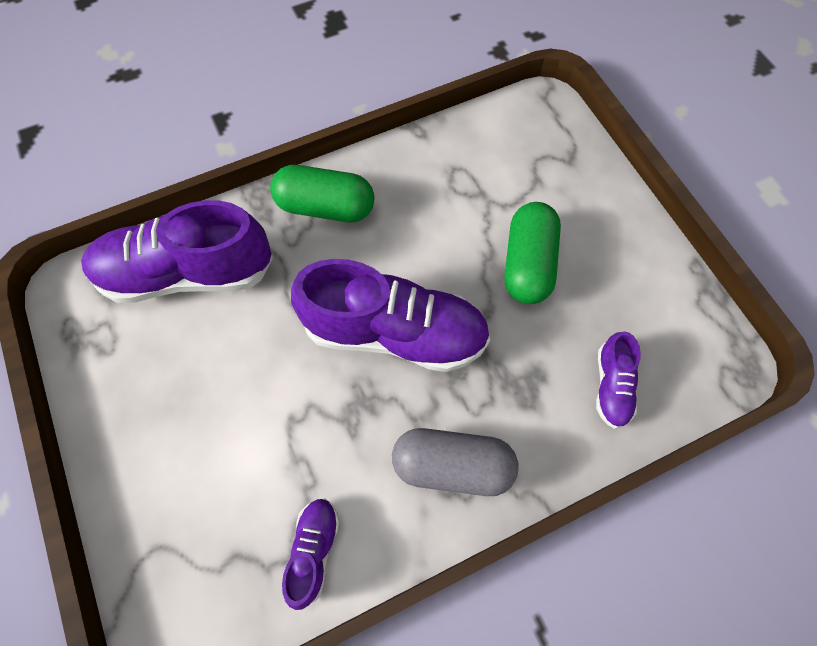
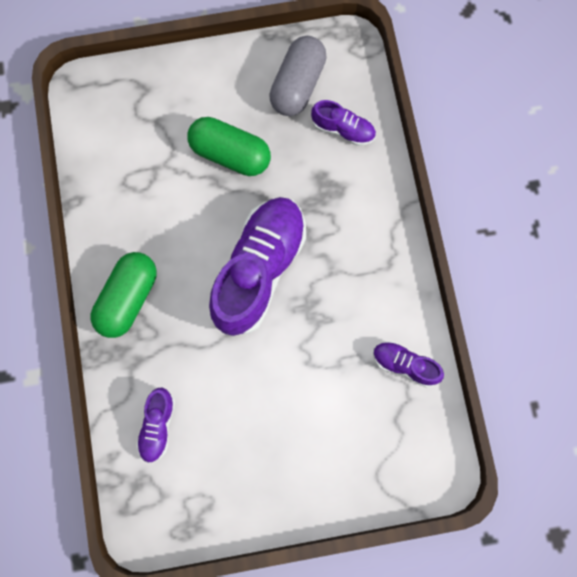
camera: 75 degrees left, 10 degrees up
(187, 273) = (157, 426): purple shoe -> purple shoe, size x0.47
(452, 465) = (371, 256): grey capsule -> grey capsule (297, 85)

